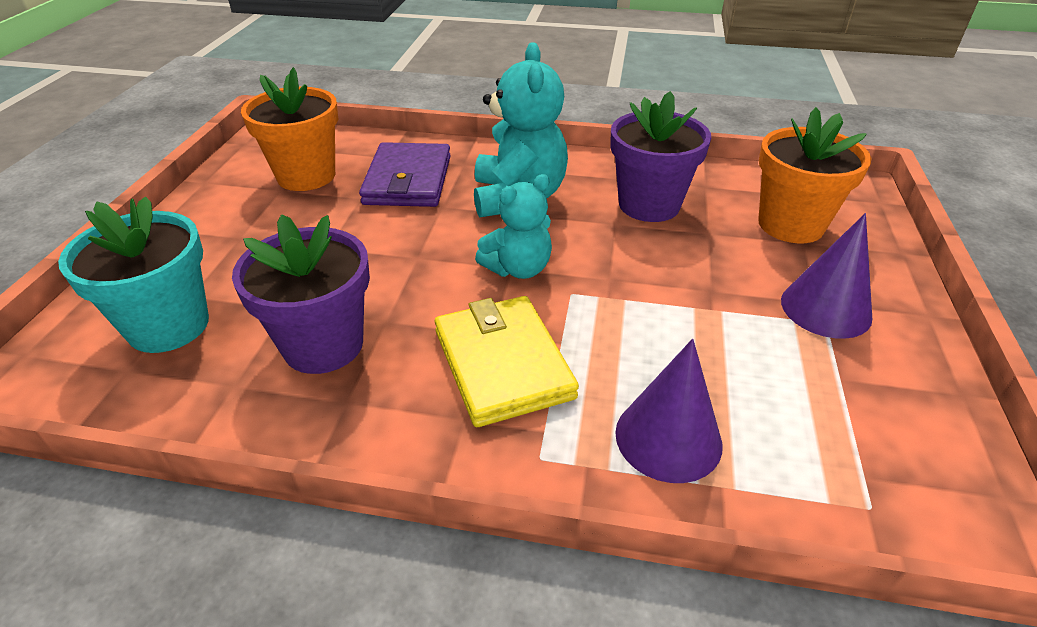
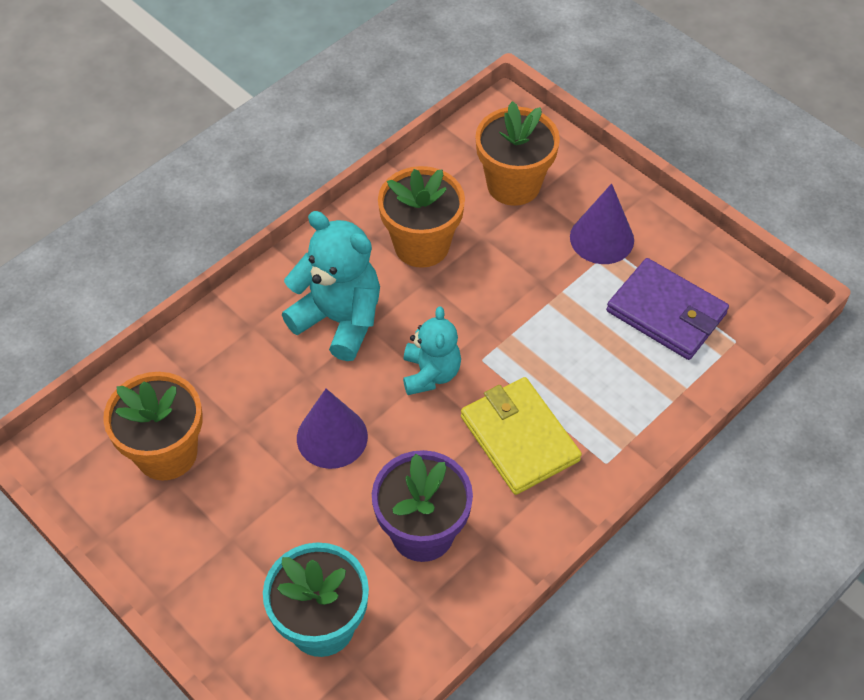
camera: 55 degrees left, 15 degrees up
(408, 180) = (244, 380): purple wallet -> purple wallet (666, 312)
(503, 363) = (519, 438): yellow wallet -> yellow wallet turned 45 degrees clockwise
(649, 205) = (421, 245): purple flower pot -> orange flower pot
(668, 438) = (636, 393): purple cone -> purple cone (332, 437)

